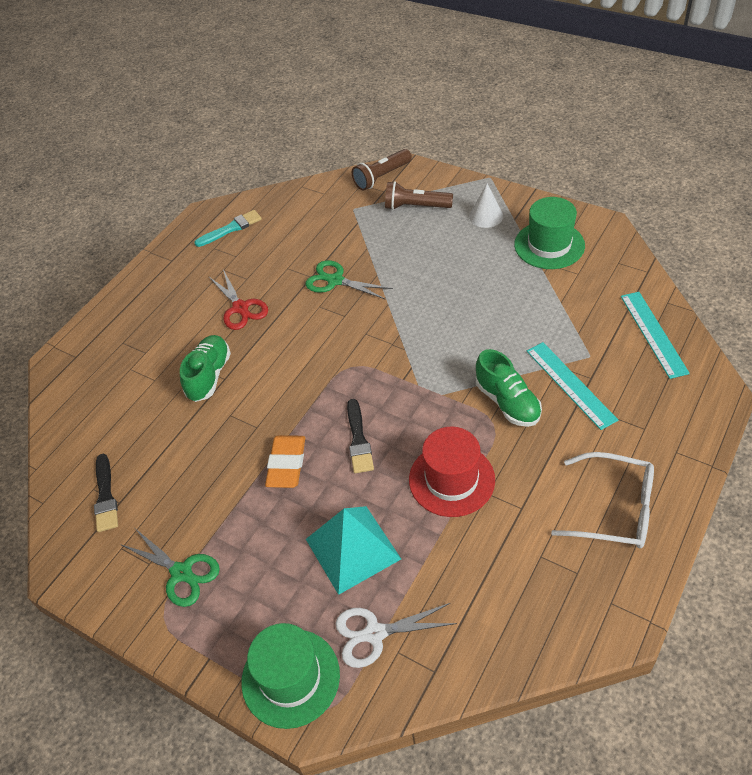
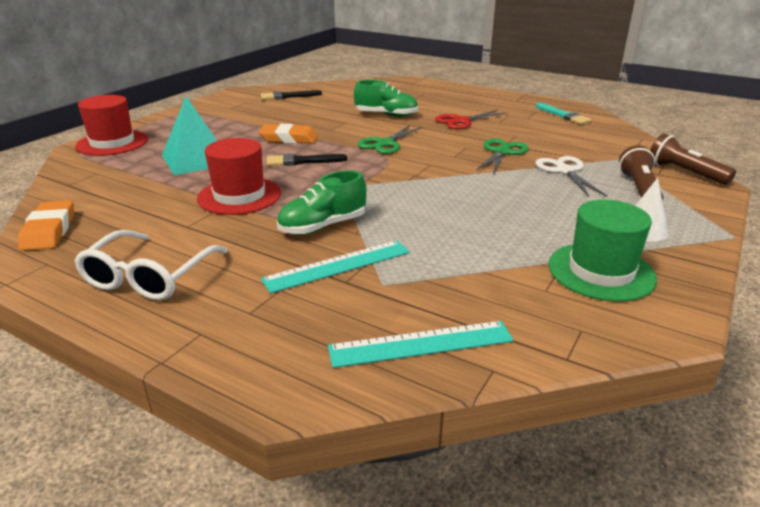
camera: 85 degrees right, 20 degrees down
(182, 573) = (216, 115): green scissors -> green scissors (385, 144)
(290, 677) = (112, 143): green hat -> red hat
(374, 634) = (119, 166): white scissors -> white scissors (565, 171)
(550, 633) = (49, 230): none -> orange eraser

